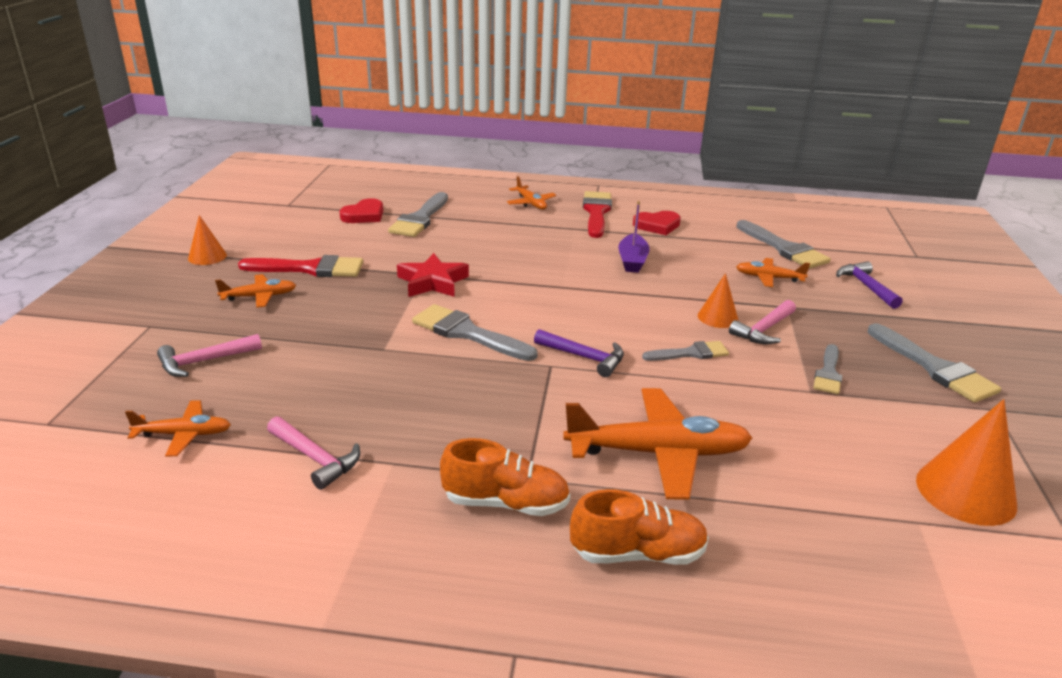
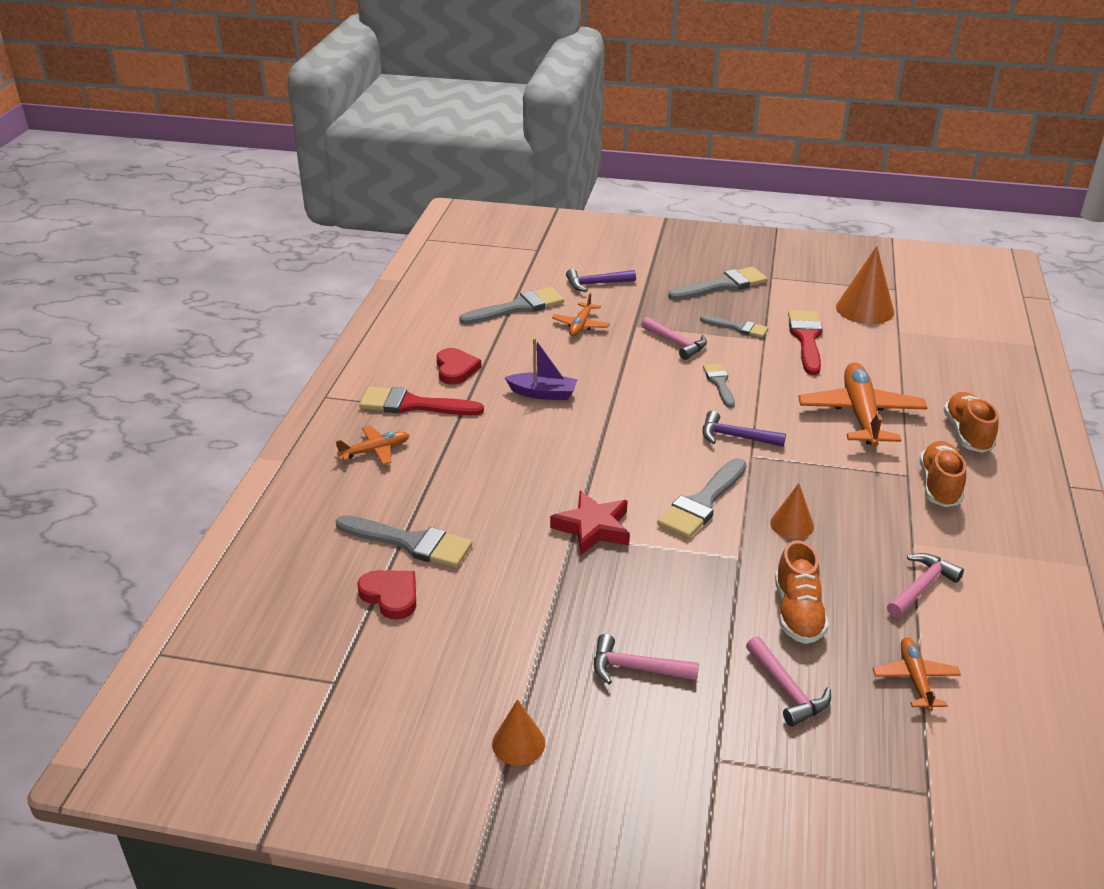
camera: 85 degrees left, 5 degrees up
(259, 297) = (636, 668): orange plane -> pink hammer
(298, 374) = (798, 613): none -> orange shoe
(310, 269) = (558, 631): red brush -> red brush (806, 339)
(584, 357) = (735, 437): purple hammer -> purple hammer turned 105 degrees counterclockwise
(717, 317) = (656, 362): orange cone -> orange cone (792, 524)

